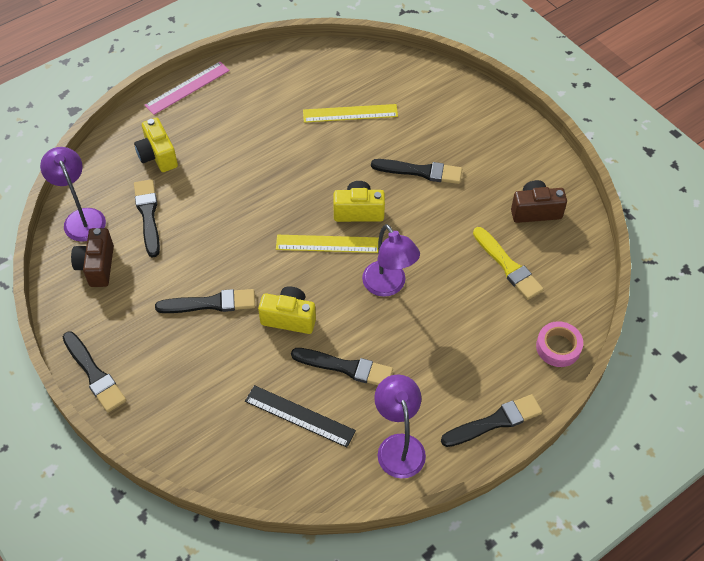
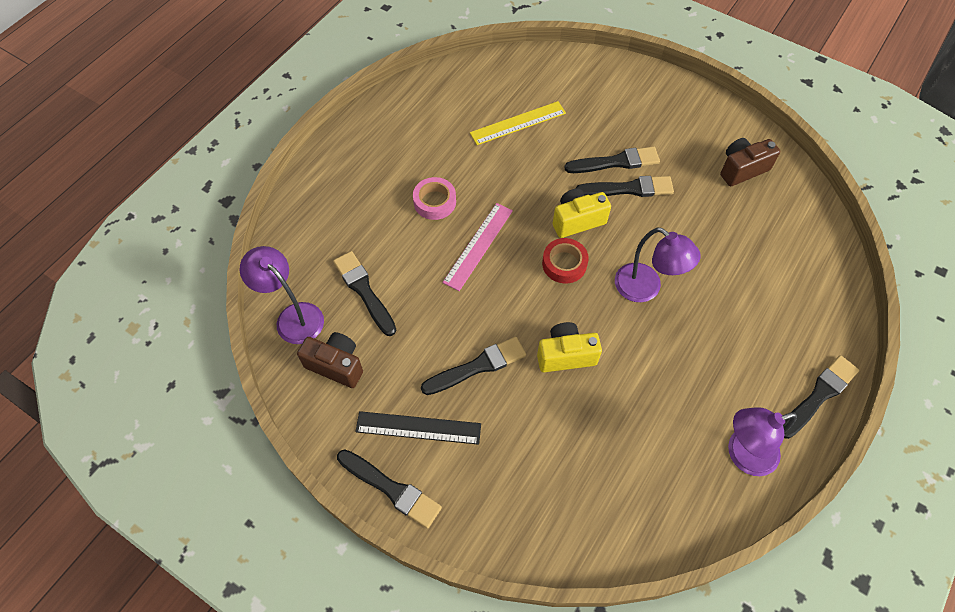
camera: 20 degrees left, 5 degrees up
(97, 266) = (336, 365): brown camera -> brown camera turned 135 degrees clockwise
(158, 156) = (343, 223): yellow camera -> none
(187, 88) = (339, 142): pink ruler -> pink ruler (478, 246)
(299, 416) = (630, 458): black ruler -> black ruler (418, 428)
(327, 244) = (564, 264): yellow ruler -> red tape
(346, 367) = (649, 389): black brush -> black brush (628, 189)
(398, 446) = (743, 454): purple lamp -> purple lamp turned 75 degrees counterclockwise
(508, 266) = (746, 232): yellow brush -> none
(558, 347) = (835, 298): pink tape -> pink tape (434, 202)

